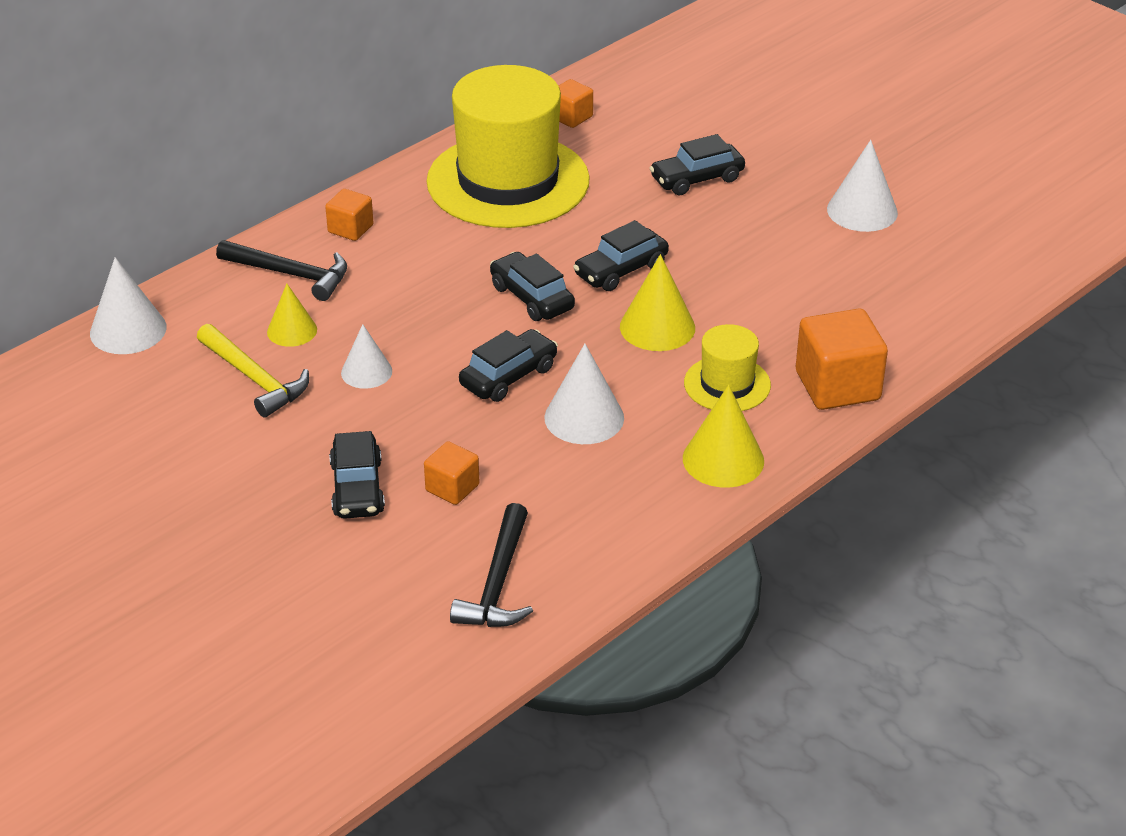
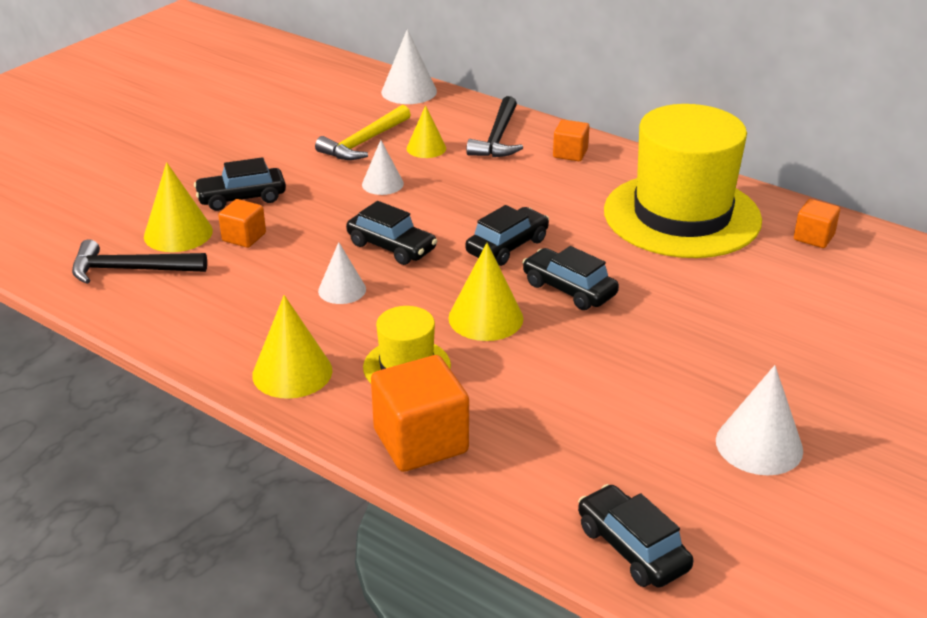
camera: 80 degrees right, 5 degrees down
(425, 543) = (178, 233): none -> yellow cone
(584, 417) = (342, 290): white cone -> white cone, size x0.66
(697, 179) = (752, 322): black car -> black car (632, 548)

